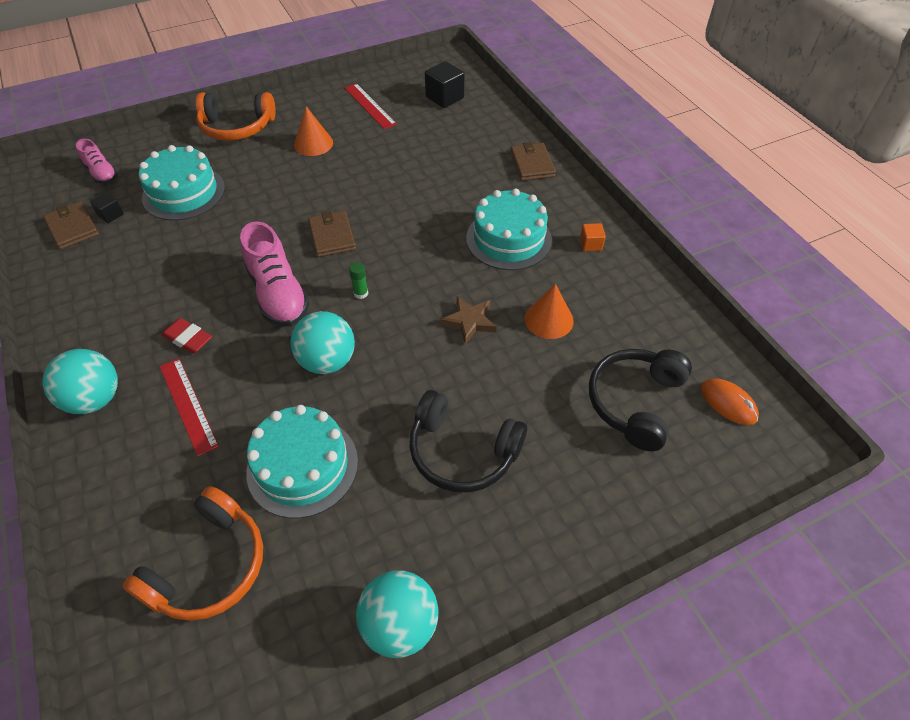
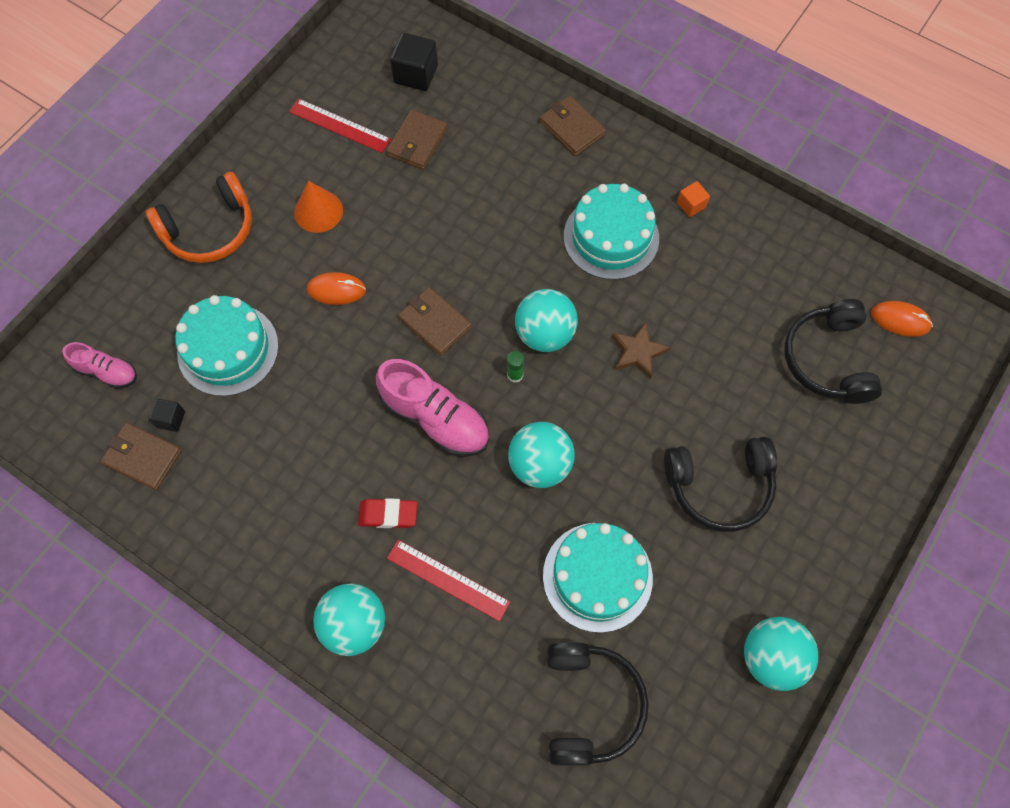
camera: 30 degrees left, 15 degrees up
(209, 566) = (590, 704): orange headphones -> black headphones
(283, 190) = (336, 290): none -> orange mouse
(406, 277) = (545, 334): none -> turquoise ball
(413, 132) = (417, 142): none -> brown wallet
(549, 319) = (706, 312): orange cone -> none

